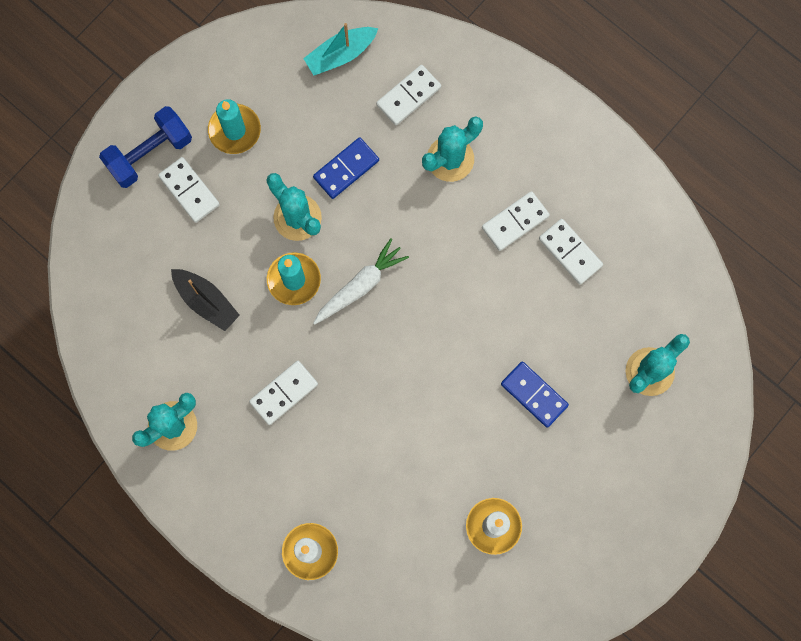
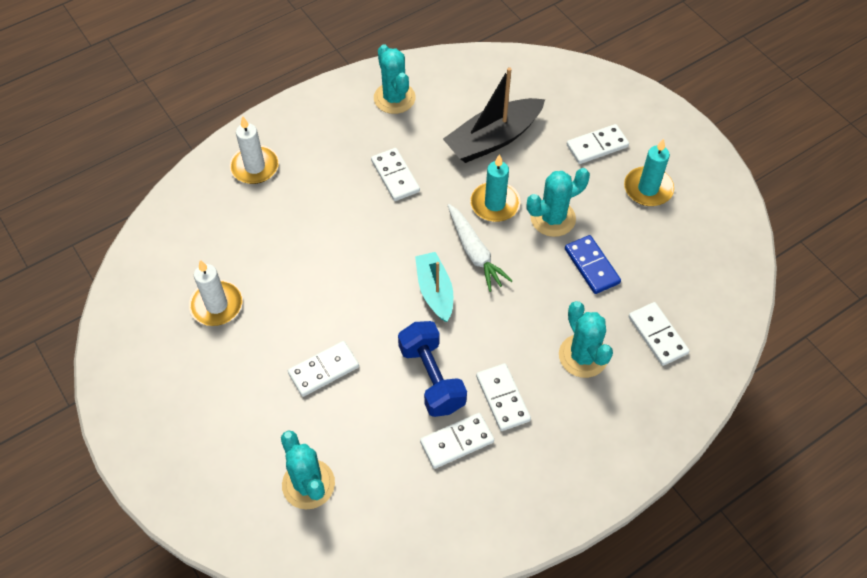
camera: 105 degrees right, 20 degrees down
(149, 153) = (637, 125): blue dumbbell -> blue dumbbell (432, 378)
(206, 301) = (493, 139): black boat -> black boat, size x1.55
(340, 55) = (711, 287): turquoise boat -> turquoise boat (435, 291)
(534, 394) = (324, 370): blue domino -> white domino

